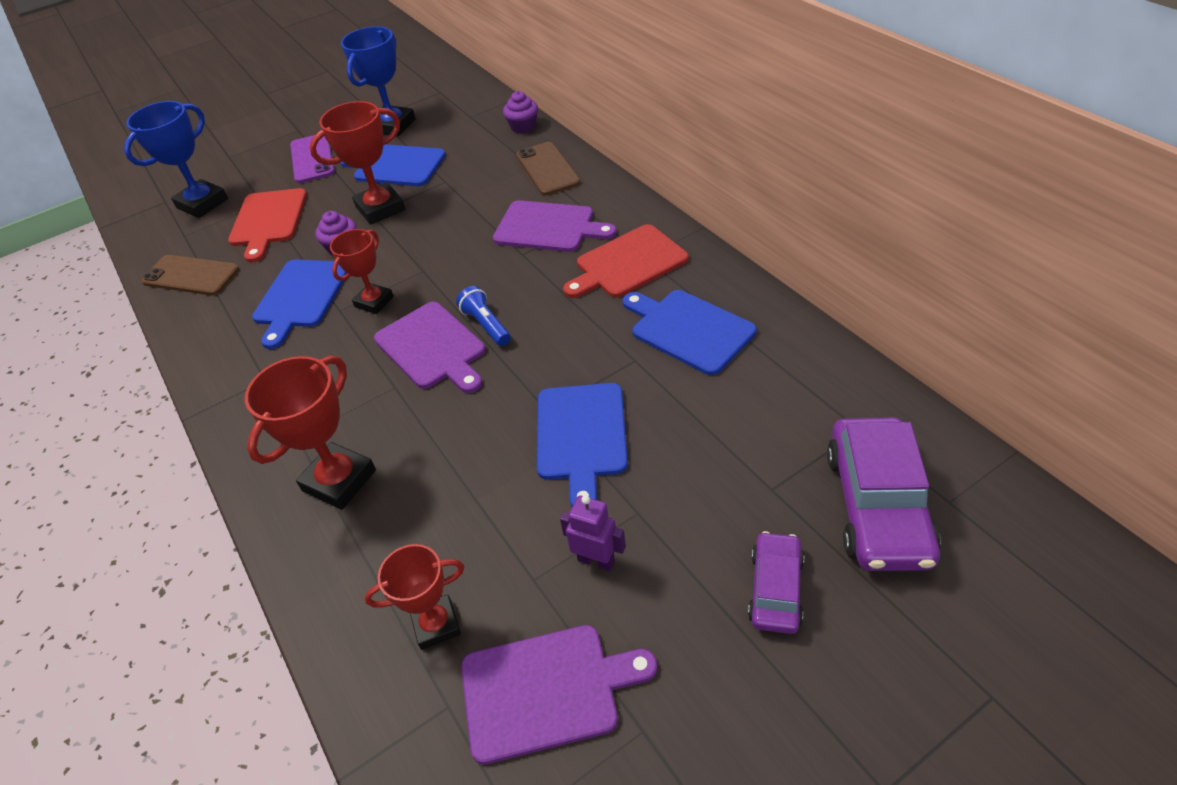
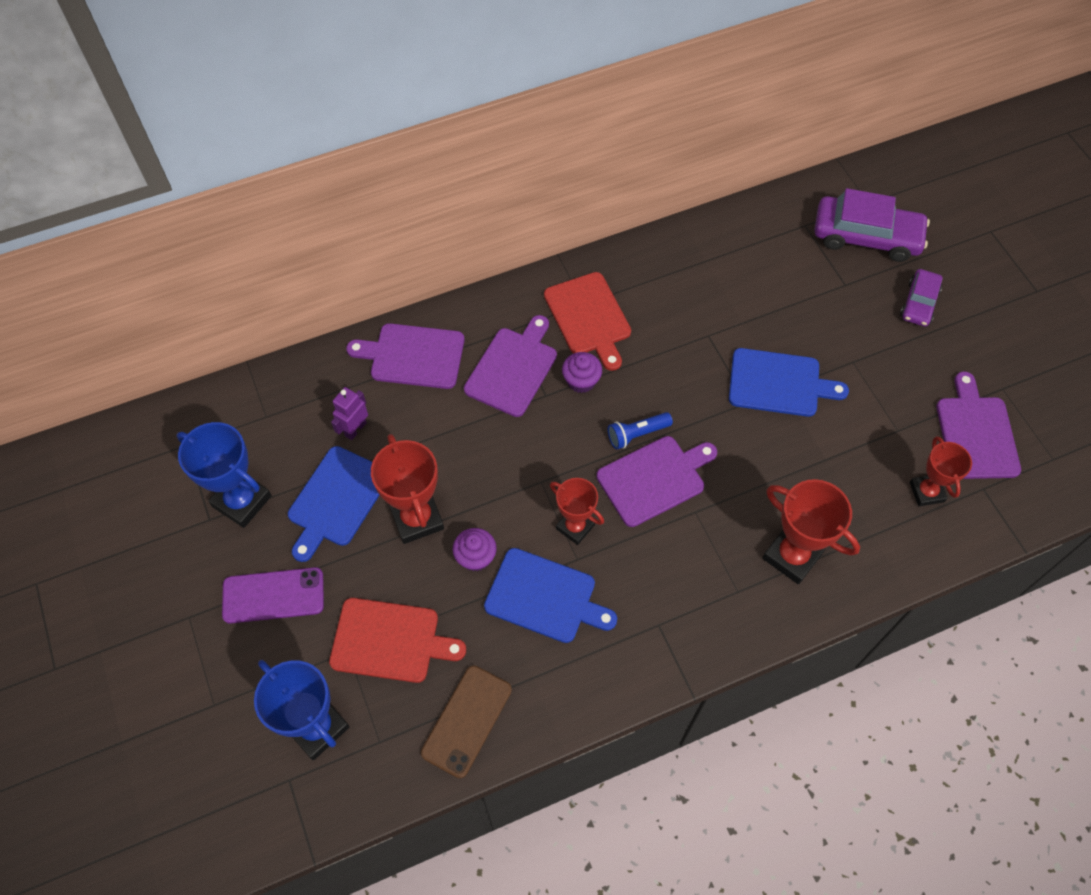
camera: 85 degrees left, 15 degrees up
(523, 127) = (318, 367): purple cupcake -> purple cupcake (581, 381)
(547, 169) = (413, 356): brown phone -> purple cutting board
(596, 560) = (888, 392): purple robot -> purple robot (355, 429)
(688, 329) = (684, 294): blue cutting board -> none
(775, 589) = (919, 303): purple car -> purple car turned 90 degrees counterclockwise

